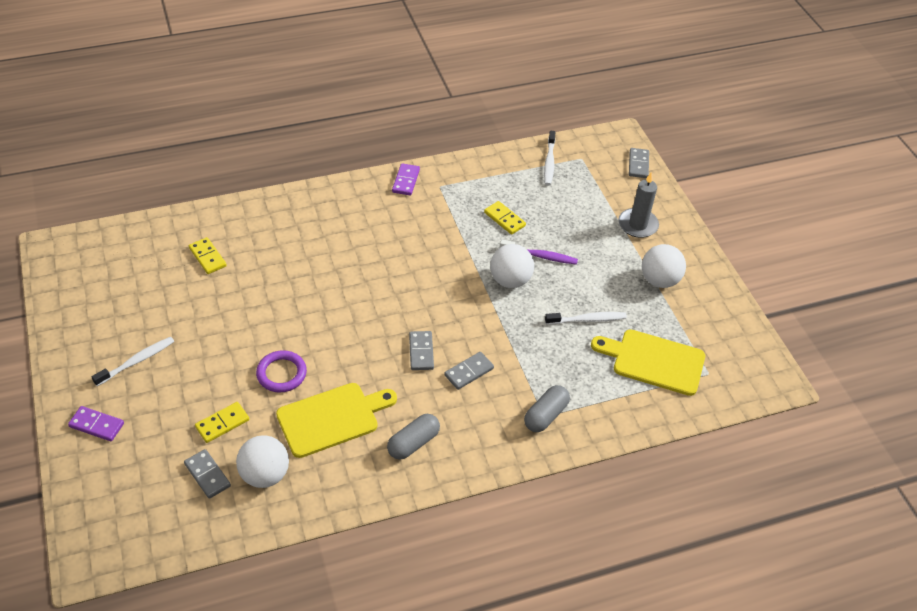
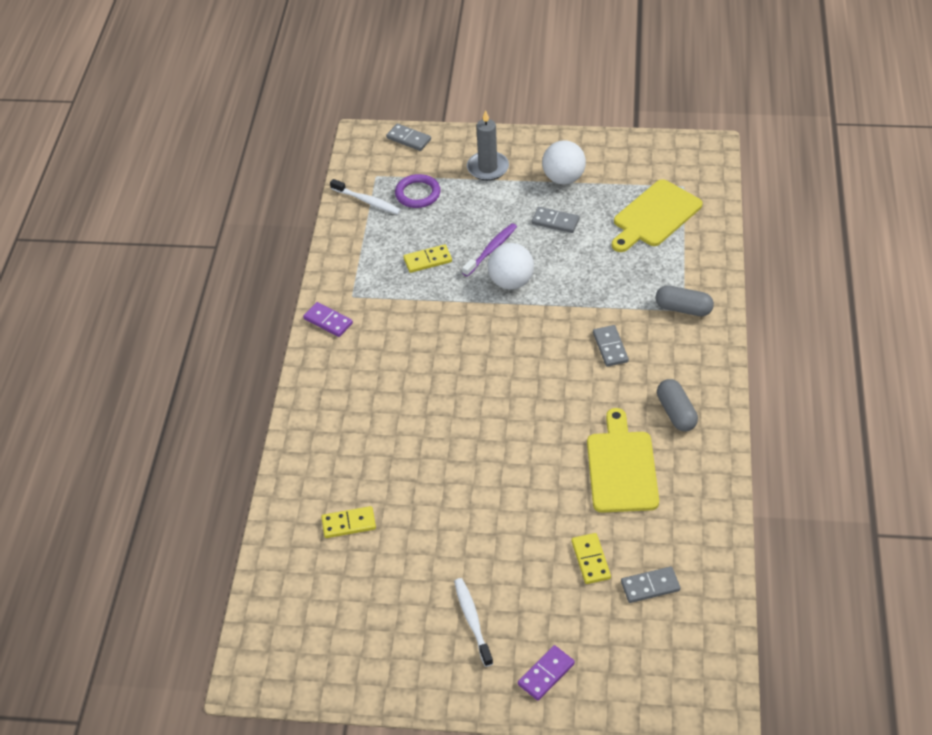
camera: 60 degrees left, 0 degrees up
(265, 475) = (668, 538): white ball -> none
(281, 373) = (547, 495): purple ring -> purple ring (417, 194)
(421, 352) = (569, 376): grey domino -> grey domino (555, 222)
(545, 415) = (683, 309): grey capsule -> grey capsule turned 45 degrees counterclockwise
(587, 319) = (586, 243): white toothbrush -> none

